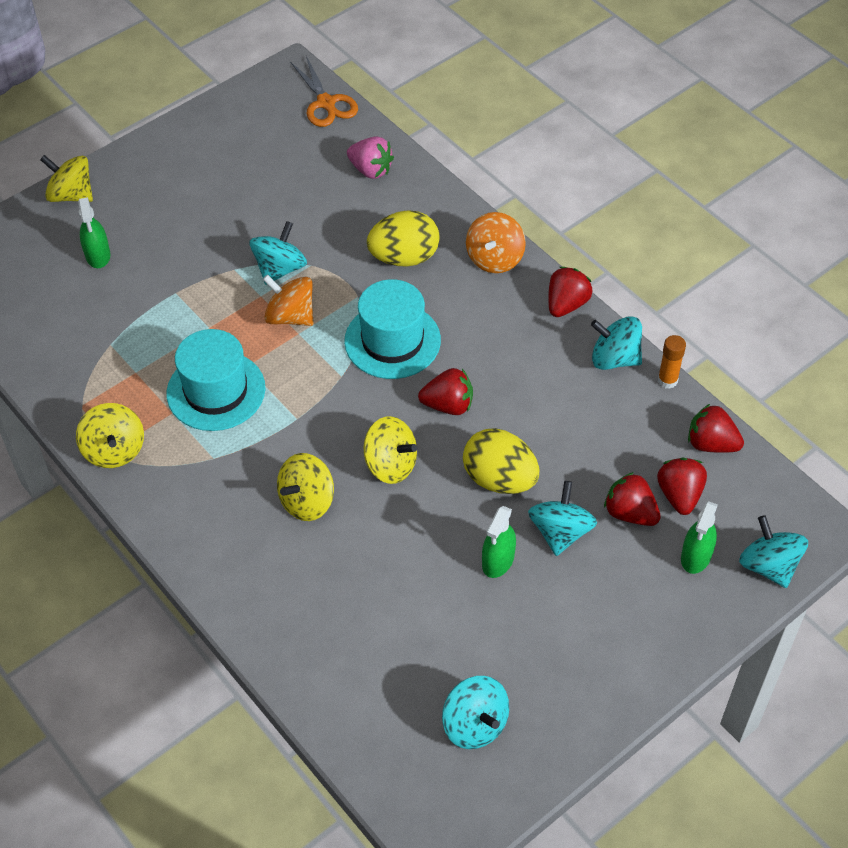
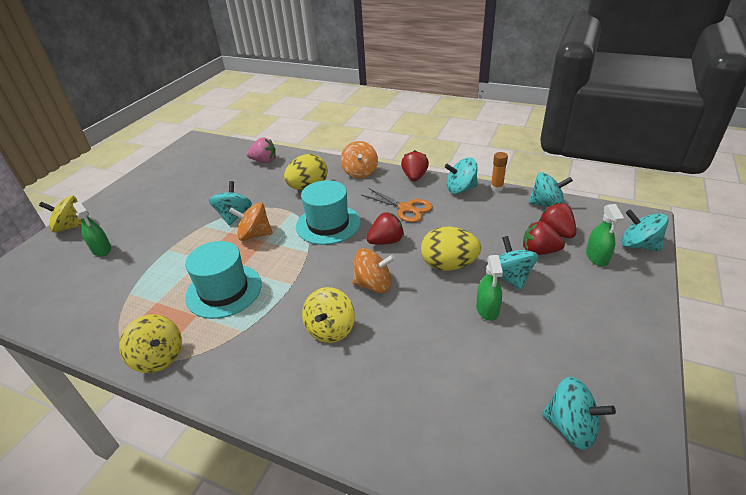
camera: 25 degrees left, 15 degrees down
(326, 103) = (221, 145): orange scissors -> orange scissors (405, 208)
(391, 464) = (373, 285): yellow spinning top -> orange spinning top
(711, 444) = (547, 204): red strawberry -> turquoise spinning top

